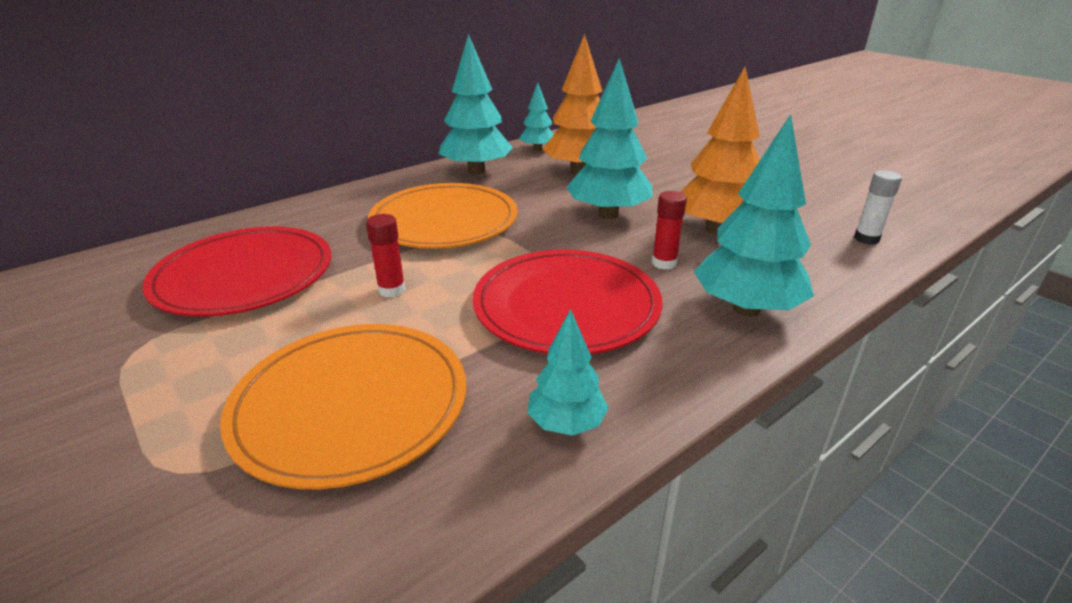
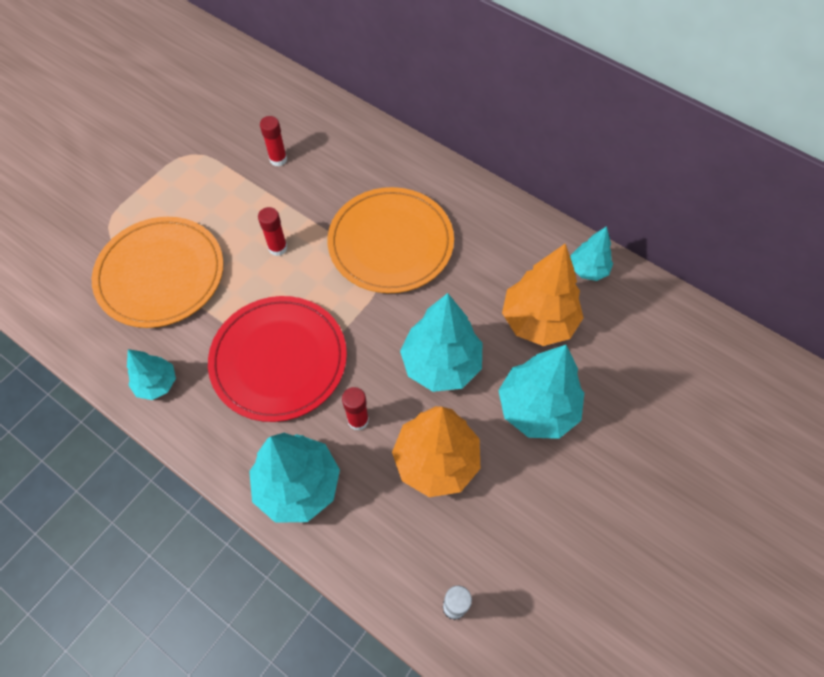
camera: 75 degrees right, 30 degrees up
(244, 276) = (278, 159): red plate -> red glue stick
(476, 171) = (505, 233): turquoise tree -> turquoise tree (537, 408)

